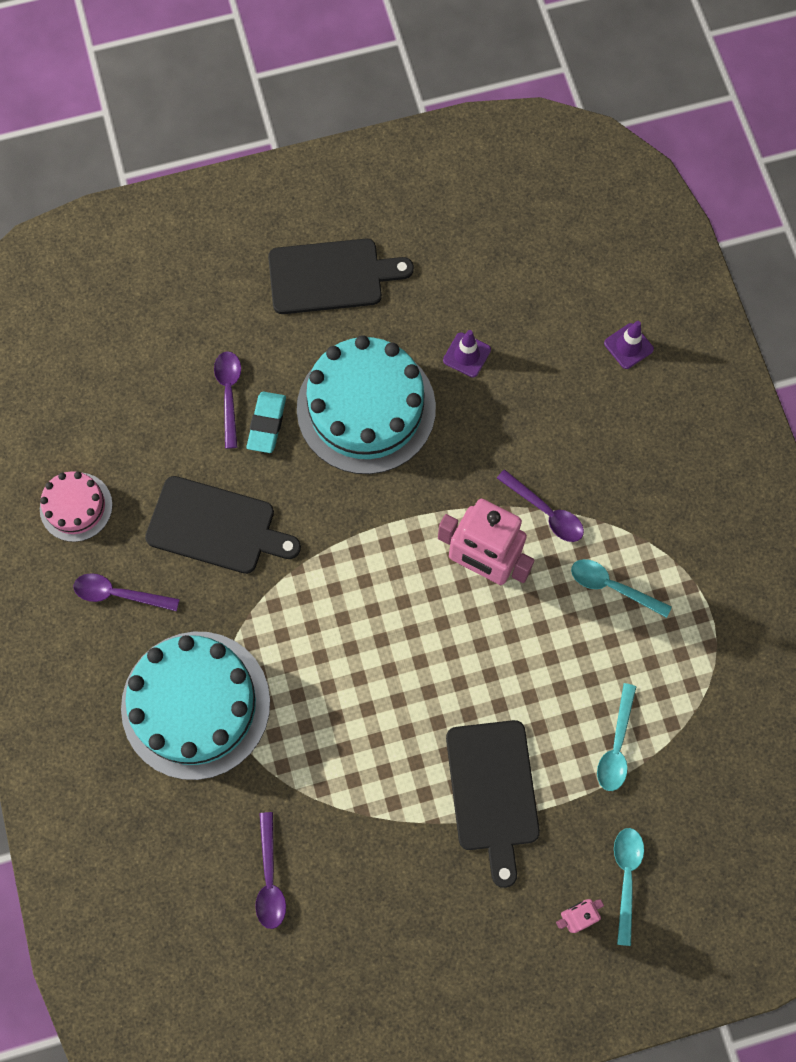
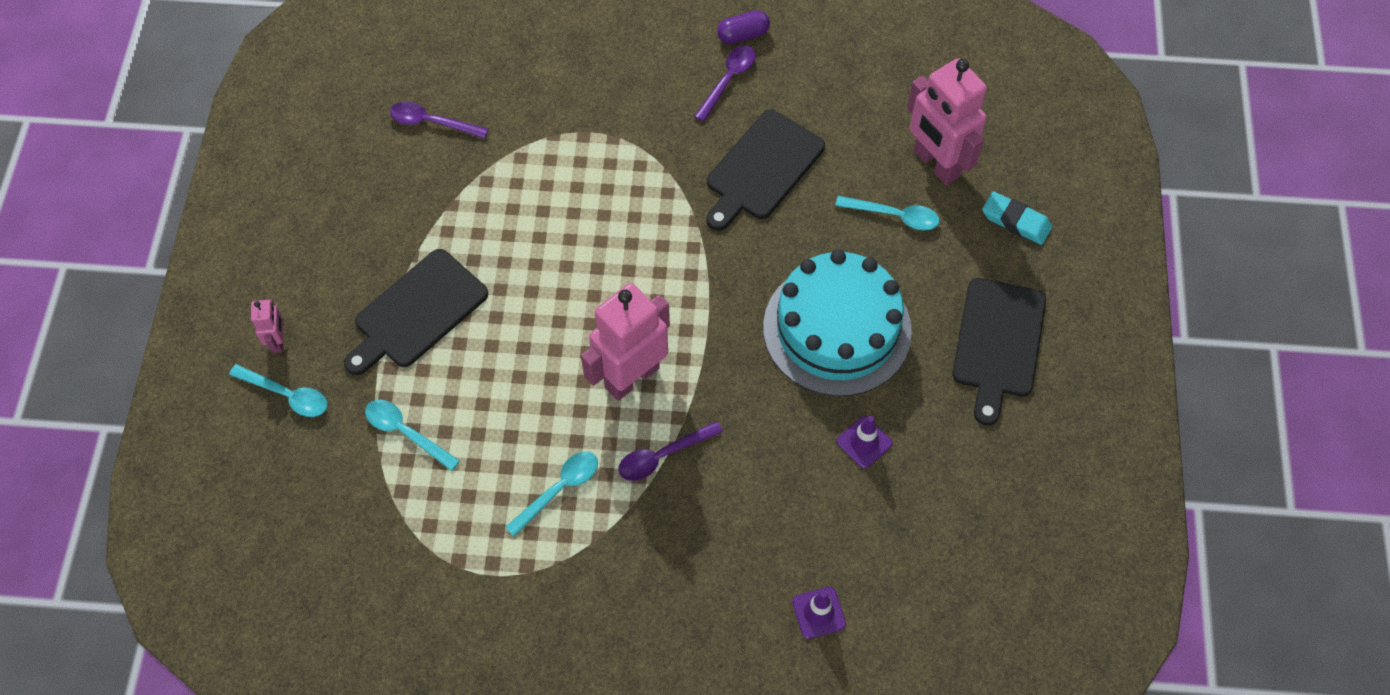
camera: 110 degrees right, 10 degrees down
(57, 599) = (743, 35): none -> purple capsule
(76, 507) = (824, 68): pink cake -> none
(158, 374) = (935, 164): none -> pink robot
(196, 704) = (604, 110): turquoise cake -> none
(229, 394) = (894, 216): purple spoon -> turquoise spoon
(267, 424) = (851, 238): turquoise eraser -> turquoise eraser (1015, 221)
(492, 792) = (417, 312): black cutting board -> black cutting board turned 60 degrees counterclockwise

